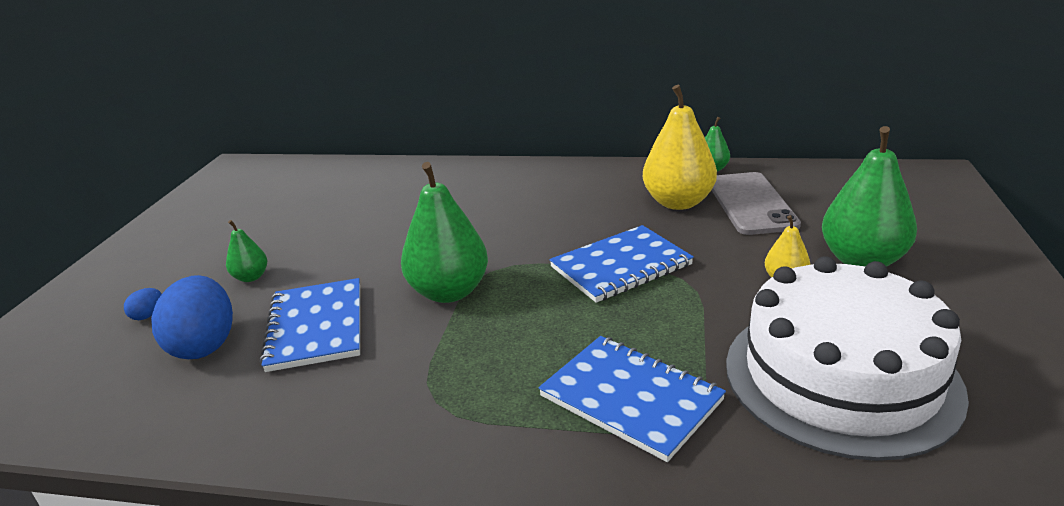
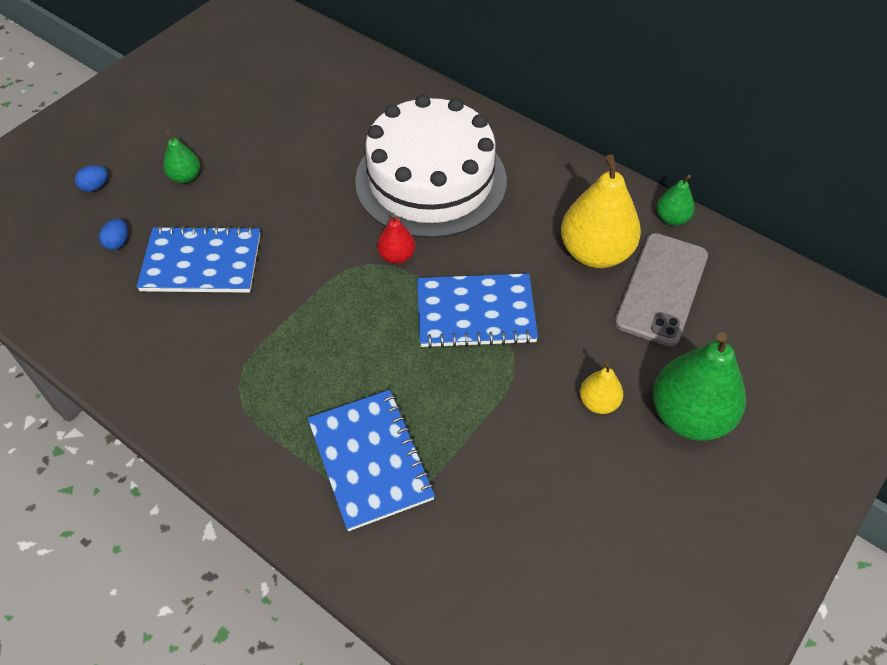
camera: 25 degrees right, 25 degrees up
(204, 345) = (118, 242): blue egg -> blue egg, size x0.43
(316, 326) = (201, 262): blue notebook -> blue notebook turned 75 degrees clockwise
(449, 292) = (319, 273): green pear -> none
(513, 258) = (396, 256): none -> red pear
(840, 376) = (541, 527): white cake -> white cake (431, 180)

